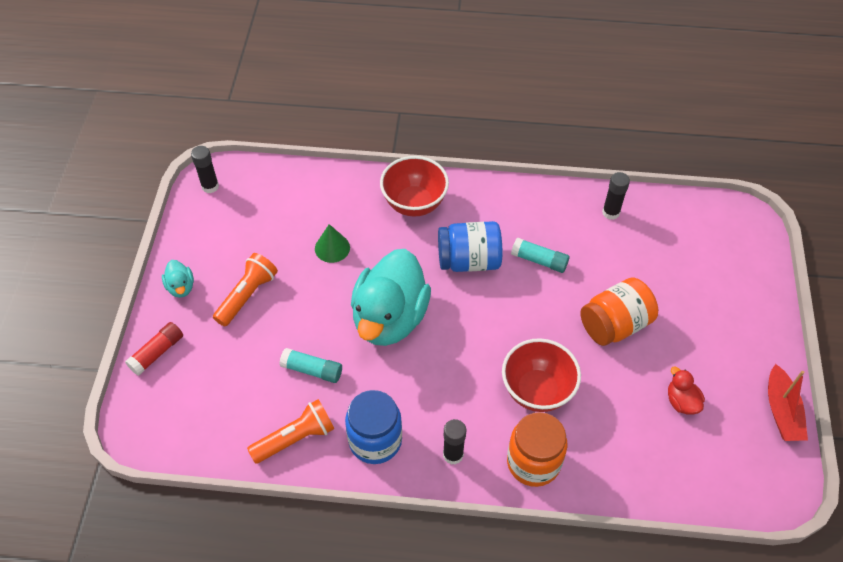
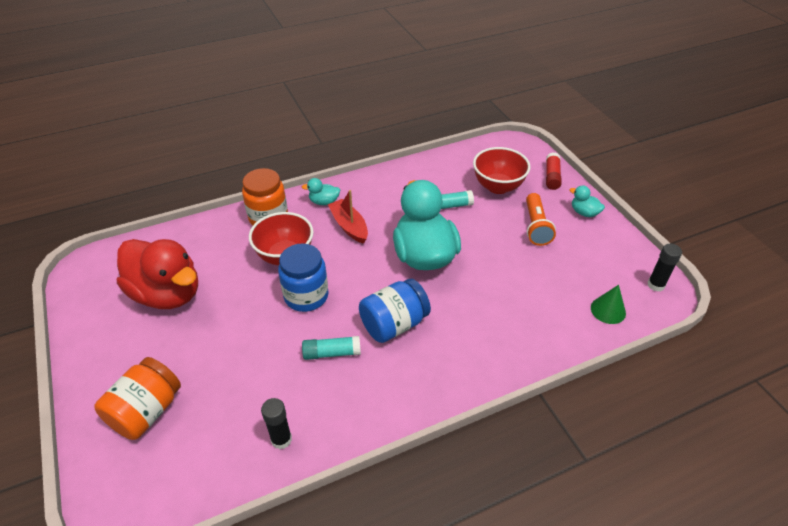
camera: 150 degrees right, 10 degrees down
(295, 438) = (426, 173): orange flashlight -> none
(332, 248) = (511, 283): green cone -> green cone (608, 310)
(375, 440) = (378, 190): blue jar -> blue jar (306, 296)
(414, 204) = (479, 352): red bowl -> red bowl (498, 186)
(453, 455) = (324, 202): black glue stick -> turquoise duck
(615, 325) = (240, 327): orange jar -> orange jar (146, 411)
(681, 401) = (167, 294): red duck -> red duck, size x2.42
(781, 411) = (78, 321): red boat -> red boat (349, 226)

